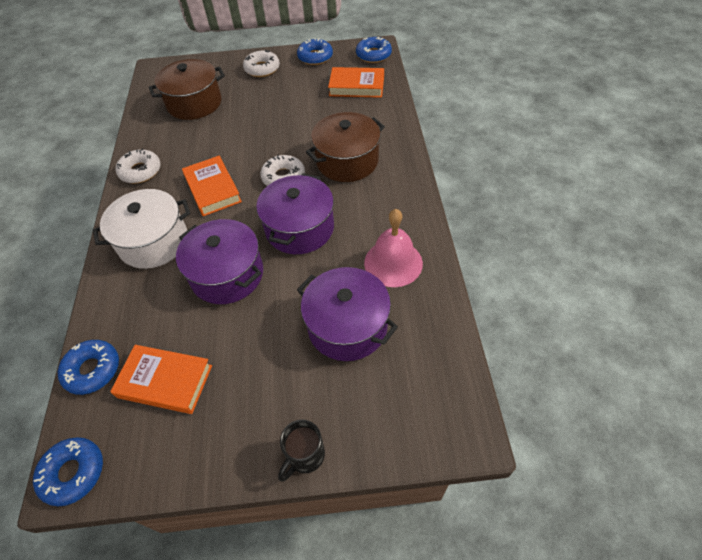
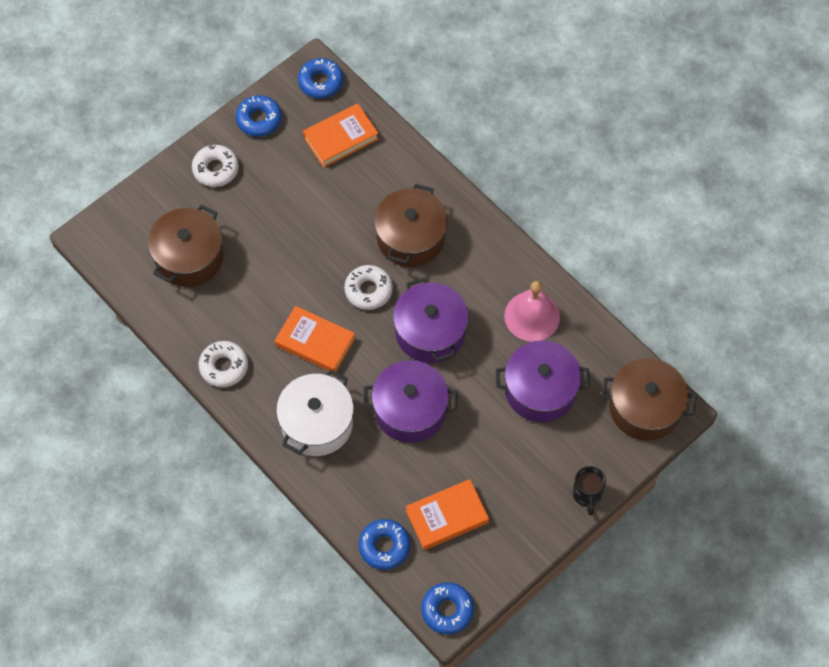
camera: 40 degrees left, 10 degrees up
(436, 408) = (644, 408): none -> brown pot

